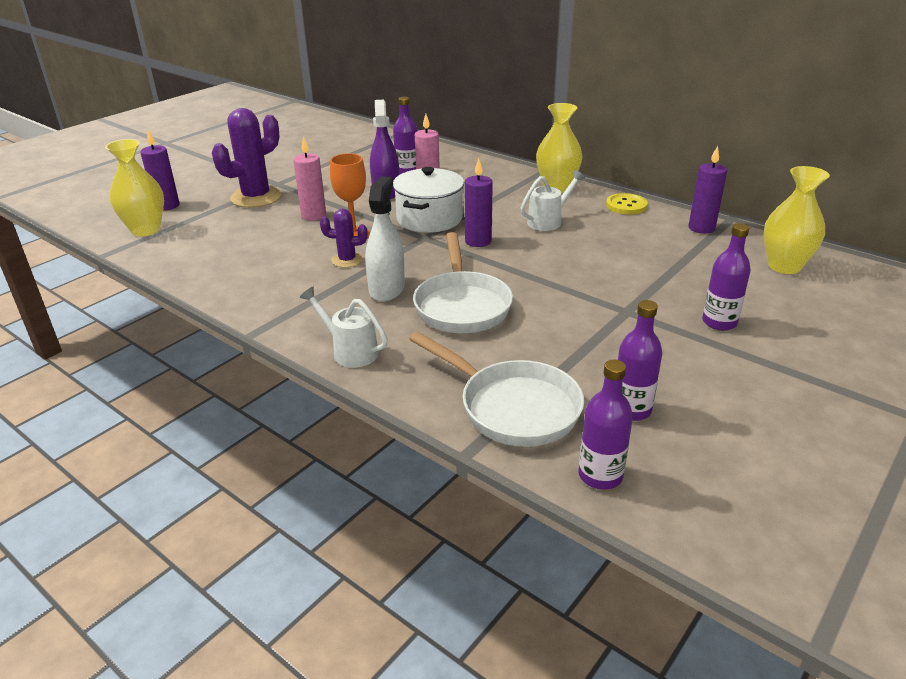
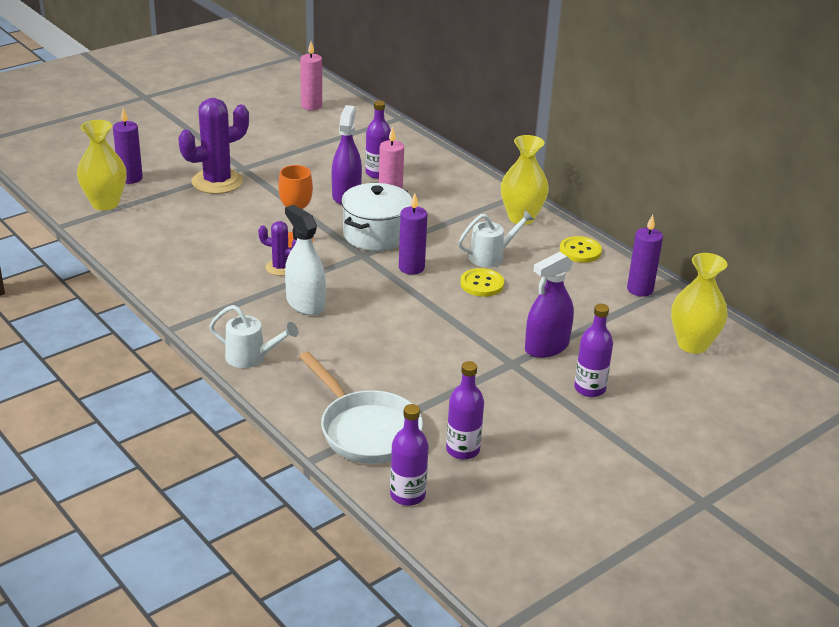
camera: 10 degrees right, 0 degrees up
(313, 215) = (266, 212): pink candle -> pink candle (311, 106)
(350, 351) = (251, 357): white watering can -> white watering can turned 150 degrees clockwise
(387, 289) = (305, 304): white spray bottle -> white spray bottle turned 60 degrees counterclockwise
(462, 305) = (365, 332): white pan -> none
(553, 245) = (482, 284): none -> yellow button
(651, 290) = (546, 347): none -> purple spray bottle

